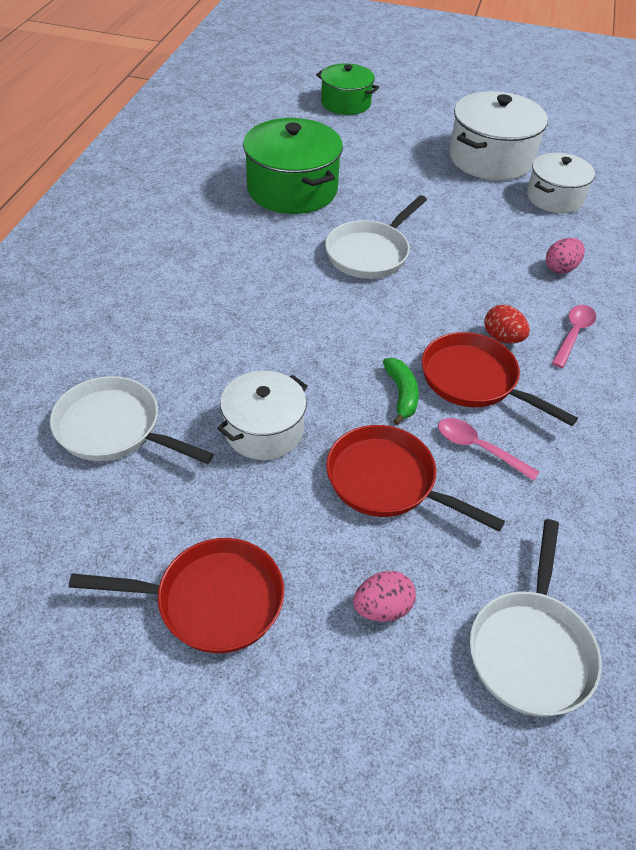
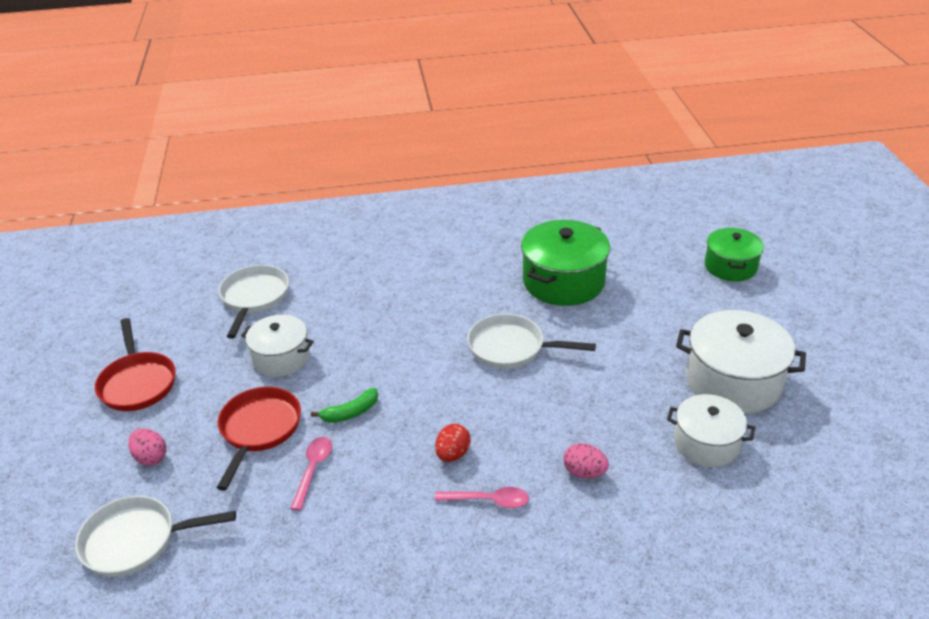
camera: 70 degrees right, 10 degrees down
(474, 380) = (388, 449): red pan -> none

